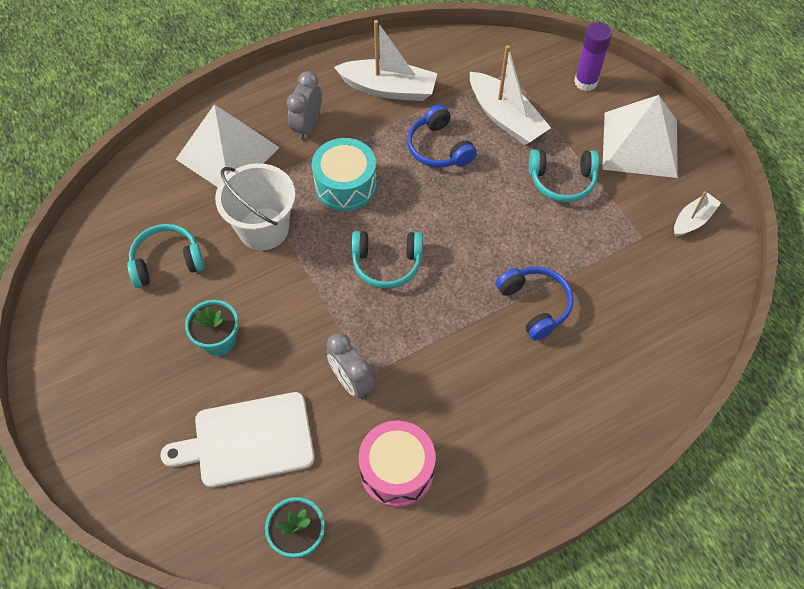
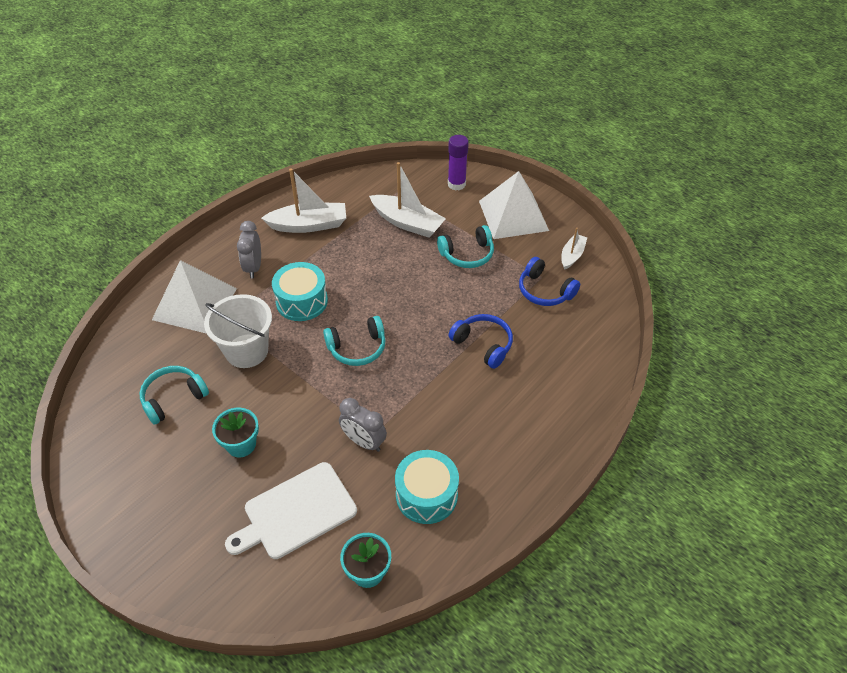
camera: 20 degrees left, 10 degrees down
(397, 470) = (426, 495): pink drum -> turquoise drum
(439, 148) = (365, 256): blue headphones -> blue headphones (544, 291)

